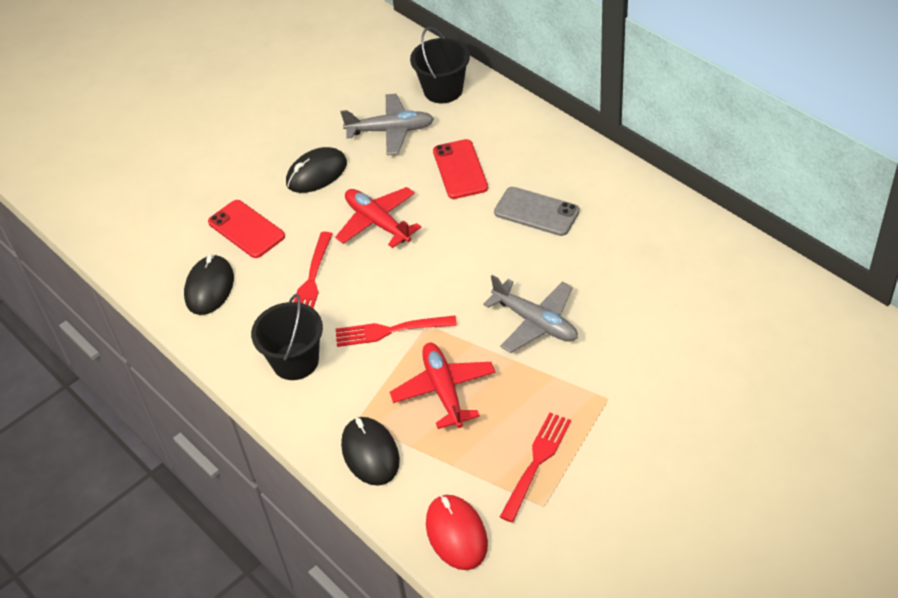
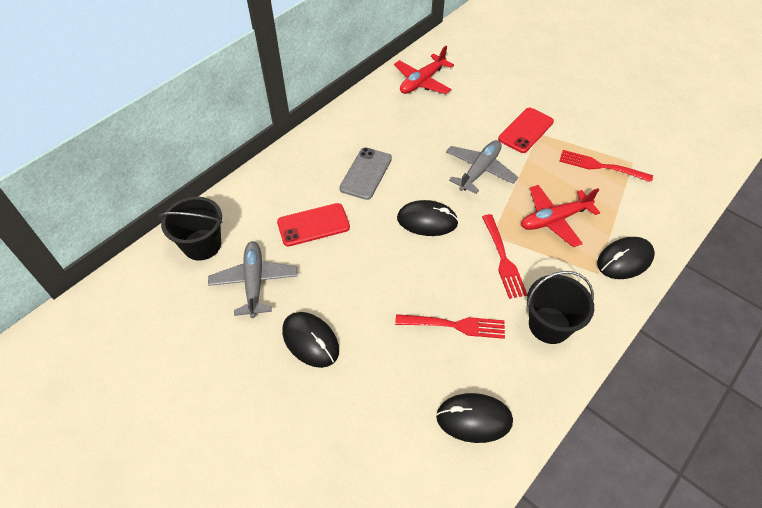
camera: 100 degrees left, 5 degrees up
(246, 229) = (390, 397): red phone -> red phone (525, 130)
(377, 222) = (379, 280): red plane -> red plane (422, 82)
(455, 265) = (427, 221): none -> black mouse
(456, 534) = (671, 204): red mouse -> none

